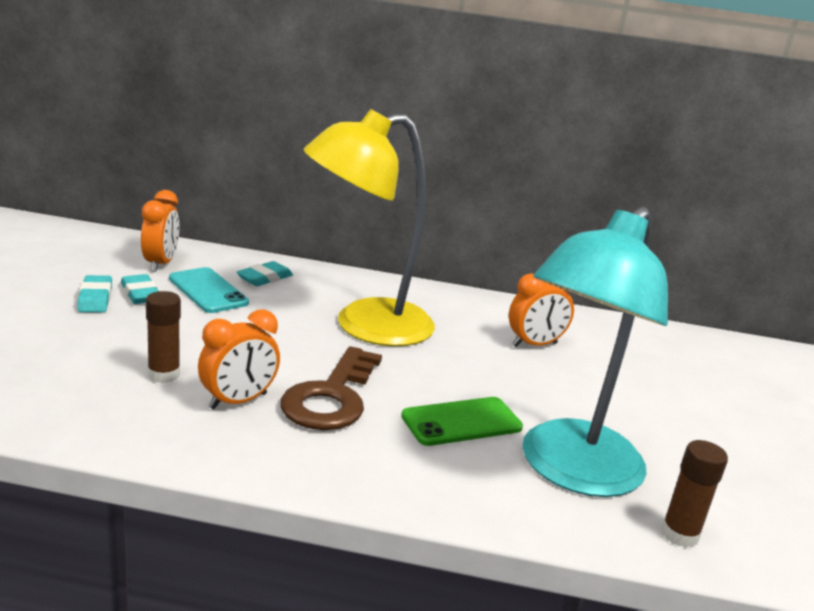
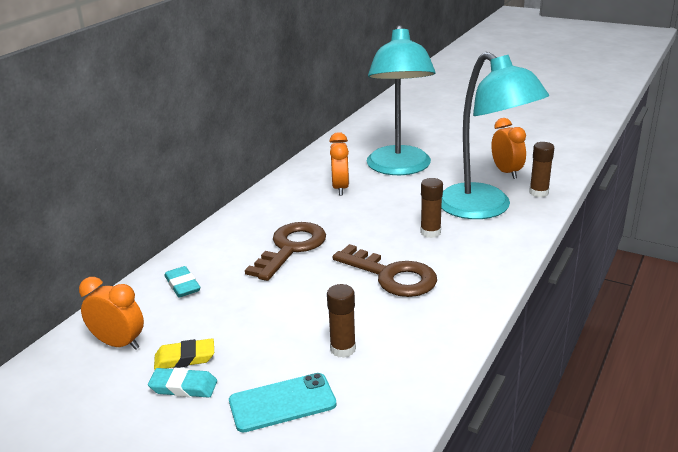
camera: 65 degrees left, 5 degrees up
(140, 294) = (185, 358): turquoise eraser -> yellow eraser
(208, 291) = (195, 318): turquoise phone -> turquoise phone (282, 403)
(238, 401) = (390, 316): orange clock -> orange clock (506, 172)
(365, 325) = (291, 248): yellow lamp -> brown key
(461, 422) = (430, 232): green phone -> brown glue stick
(634, 385) = (399, 168): none -> turquoise lamp

